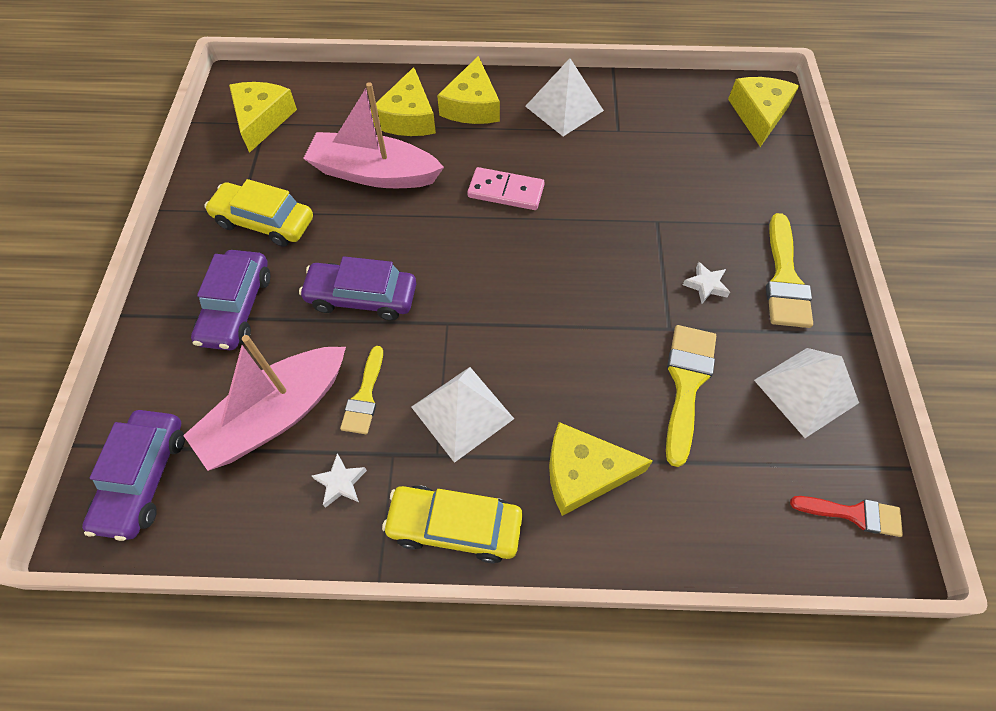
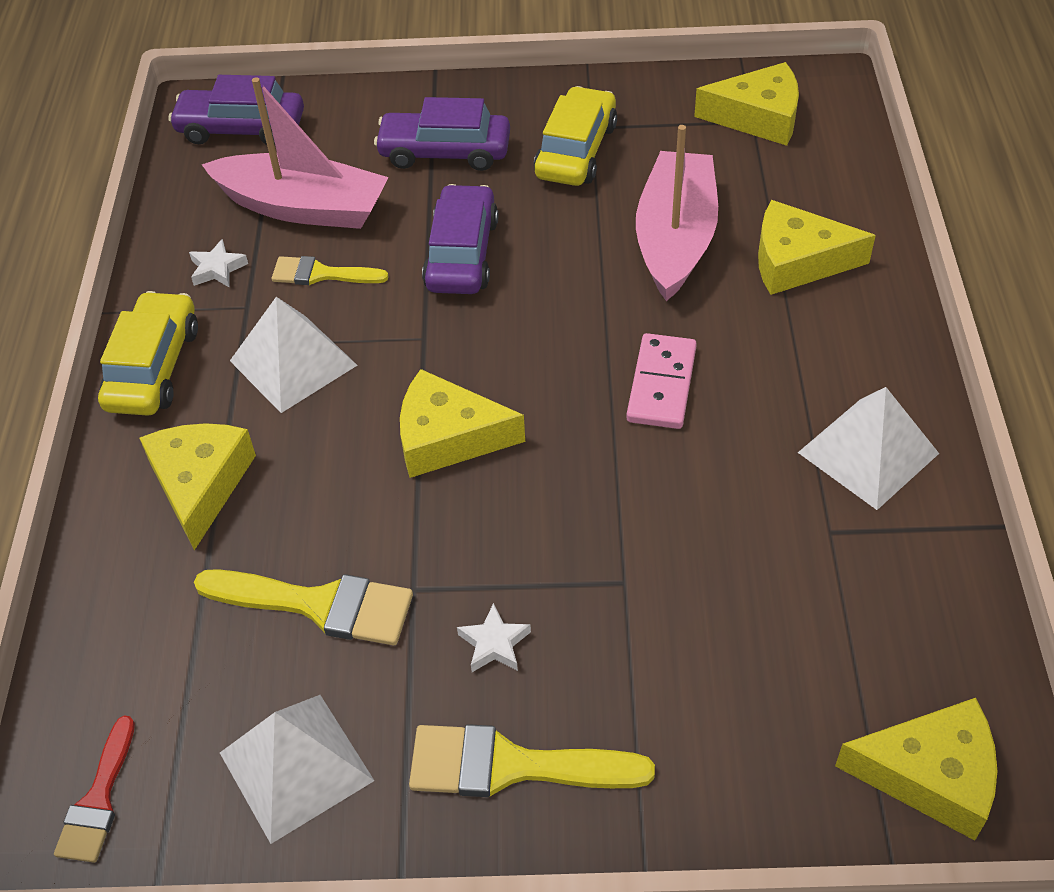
camera: 90 degrees right, 10 degrees down
(277, 415) = (303, 207): pink boat -> pink boat turned 150 degrees clockwise
(472, 106) = (843, 332): yellow cheese -> yellow cheese (448, 437)

